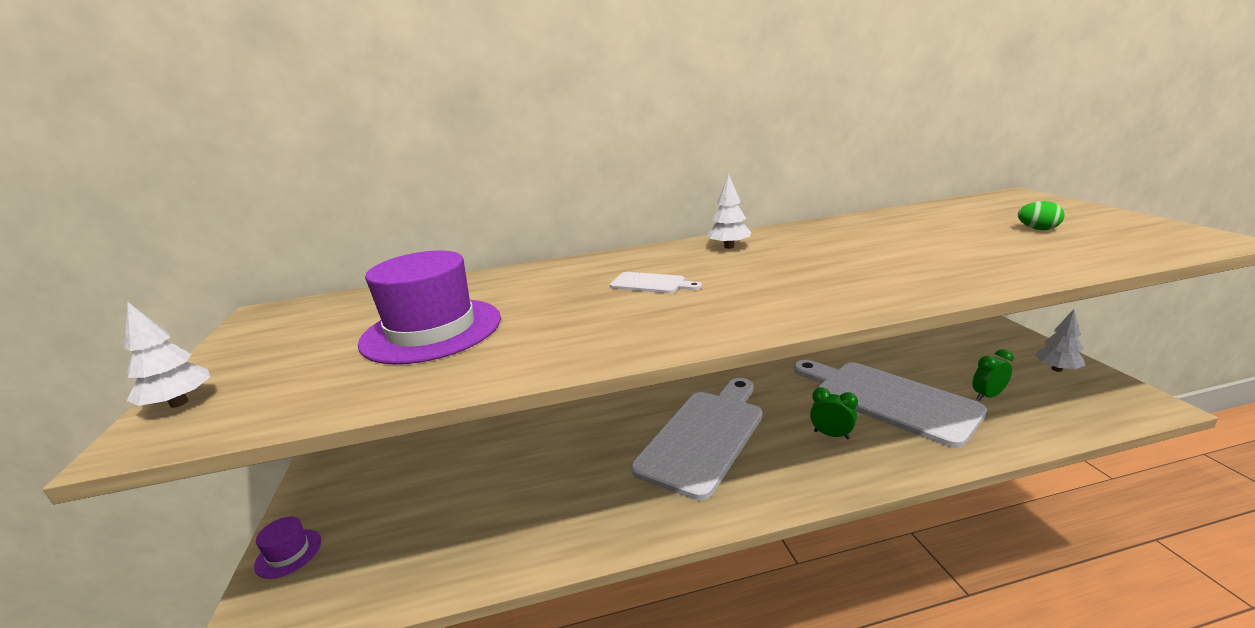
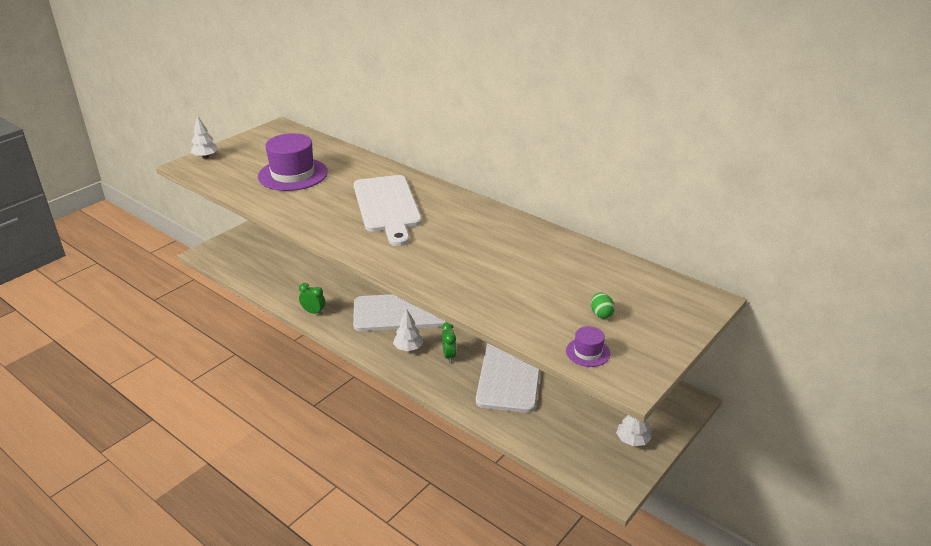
camera: 50 degrees right, 10 degrees up
(288, 553) = (238, 238): purple hat -> purple hat (588, 352)
(651, 284) = (387, 206): white cutting board -> white cutting board, size x2.39
(729, 247) = (467, 211): white tree -> white tree (408, 348)
(987, 396) = (556, 411): green clock -> green clock (313, 312)

